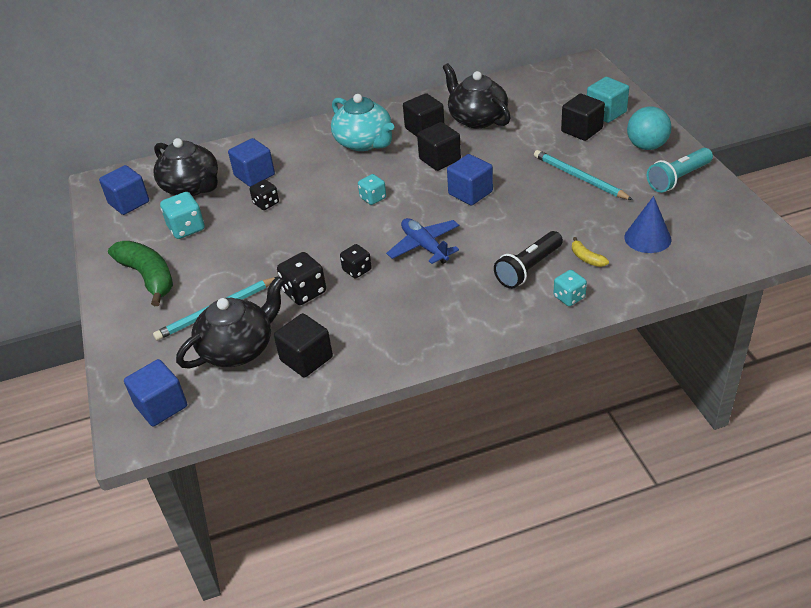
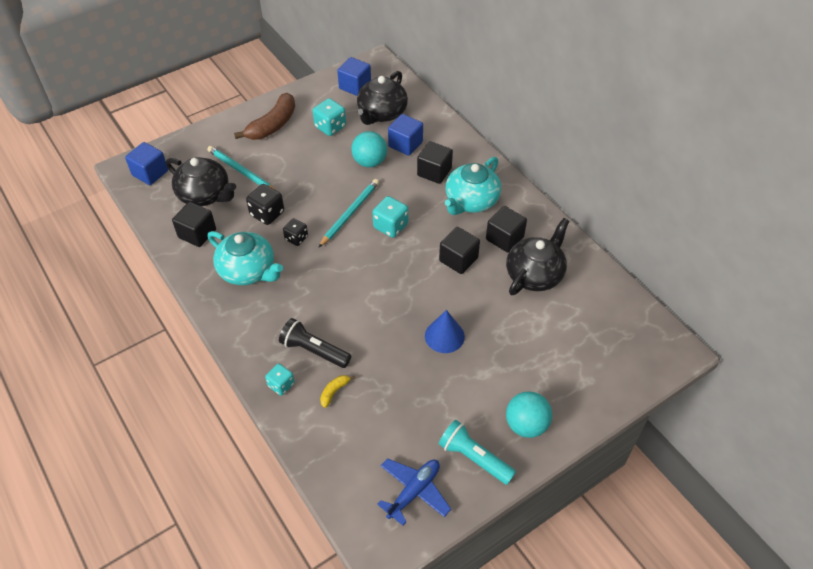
camera: 70 degrees right, 10 degrees up
(148, 277) = (272, 125): green banana -> brown banana
(266, 203) = (369, 162): black dice -> turquoise ball
(373, 198) = (390, 226): turquoise dice -> turquoise dice, size x1.51
(391, 314) = (248, 270): none -> turquoise teapot
(424, 246) = (332, 274): blue plane -> blue plane (414, 491)
(470, 193) = (412, 291): blue cube -> none
(579, 177) = (455, 371): turquoise pencil -> turquoise pencil (350, 213)
(581, 130) = (539, 364): black cube -> black cube (434, 172)
(606, 113) = (580, 381): turquoise cube -> none
(647, 238) = (371, 437): blue cone -> blue cone (444, 336)

